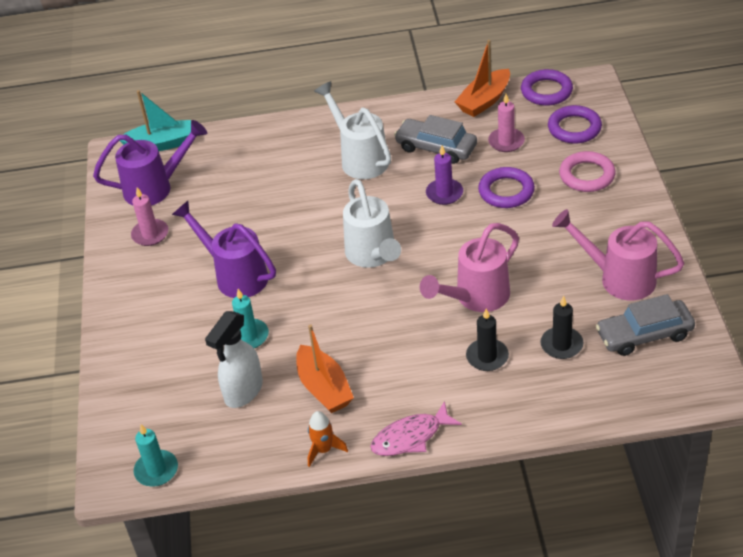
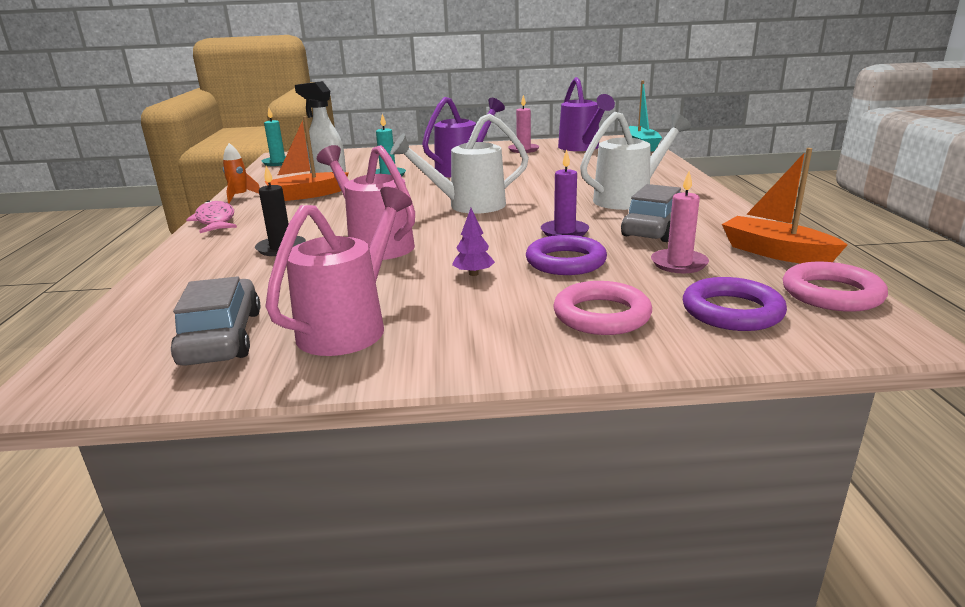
camera: 90 degrees right, 20 degrees down
(532, 234) = (473, 274): none -> purple tree
(546, 91) = (831, 294): purple ring -> pink ring
(561, 345) = (260, 284): black candle -> none

